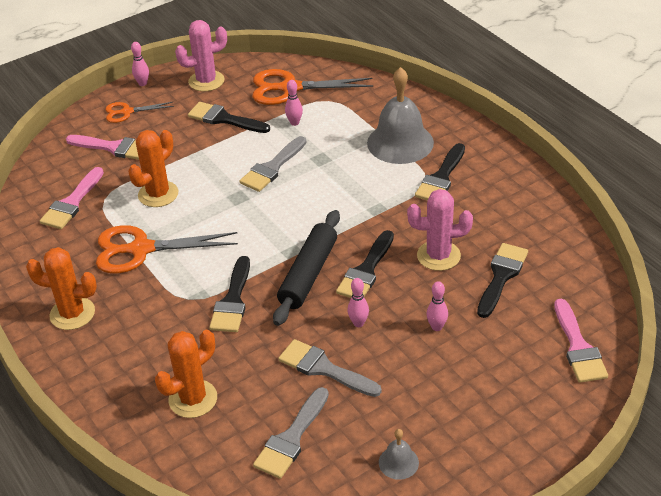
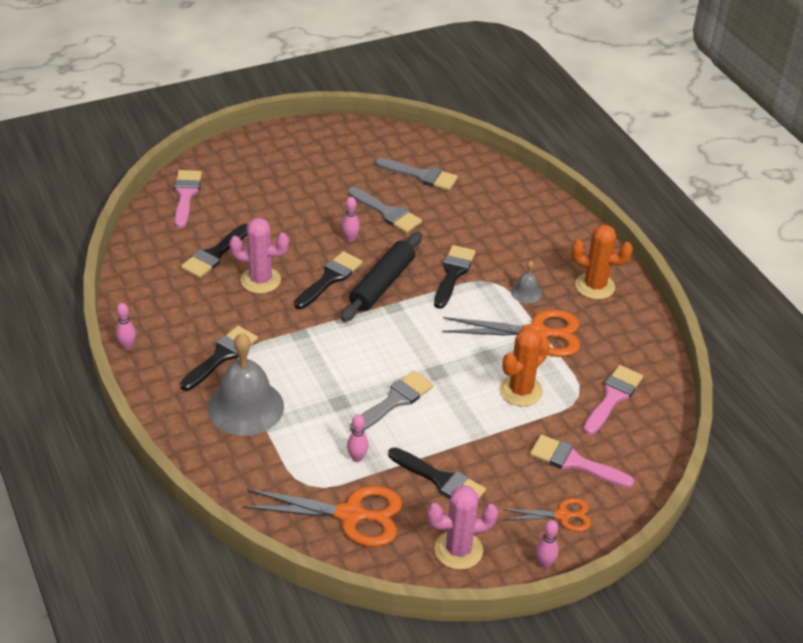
camera: 175 degrees left, 0 degrees up
(193, 399) = (491, 209): orange cactus -> none
(291, 438) = (421, 176): grey brush -> grey brush turned 75 degrees clockwise
(398, 462) = (350, 152): grey bell -> grey bell (526, 292)
(436, 327) = (288, 226): pink bowling pin -> pink bowling pin (127, 346)

